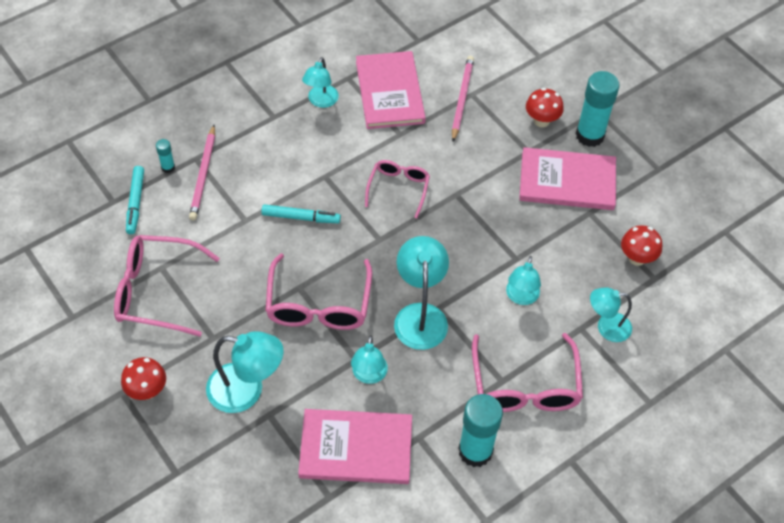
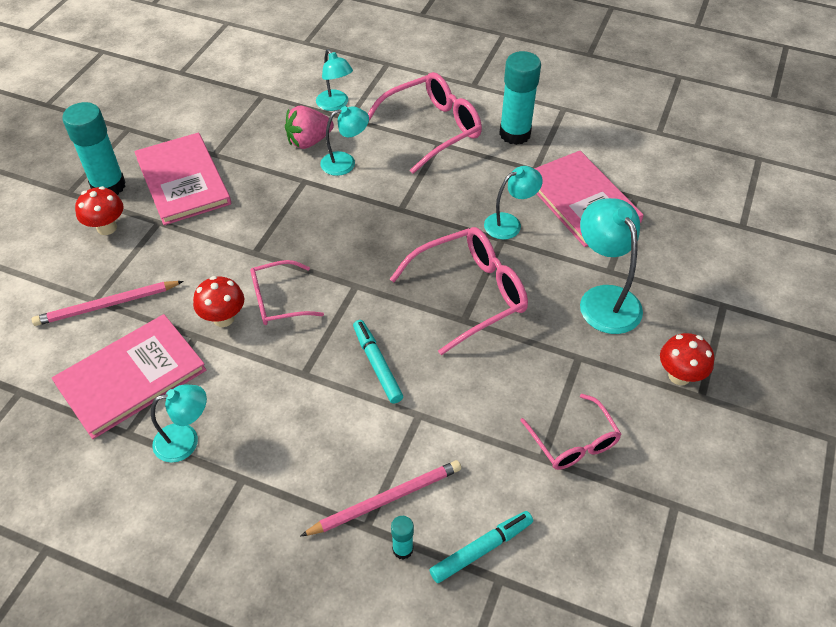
camera: 120 degrees left, 5 degrees down
(156, 291) = (573, 442): pink glasses -> pink glasses, size x0.61
(420, 315) = (419, 217): turquoise lamp -> none
(565, 284) = (309, 141): none -> pink strawberry
(637, 258) = (247, 110): red mushroom -> red mushroom (223, 318)

